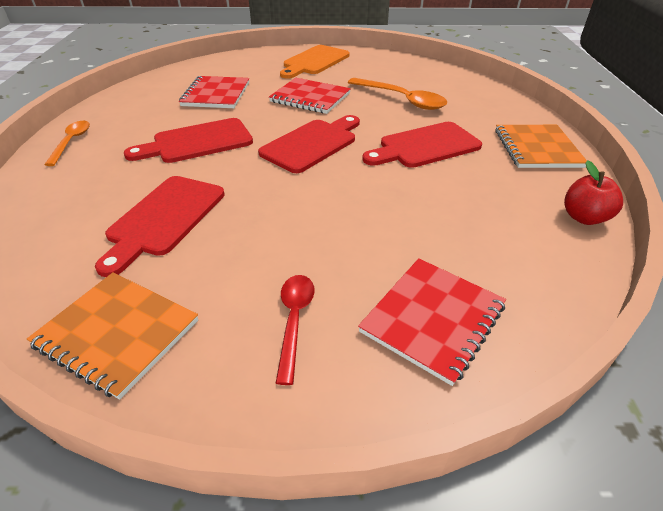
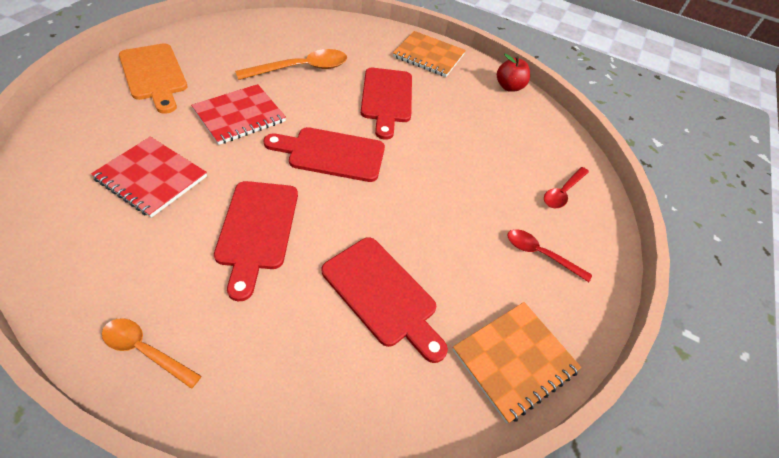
camera: 70 degrees left, 10 degrees up
(312, 144) = (331, 154): red cutting board -> red cutting board turned 60 degrees counterclockwise
(433, 319) = (562, 192): red notebook -> red spoon

